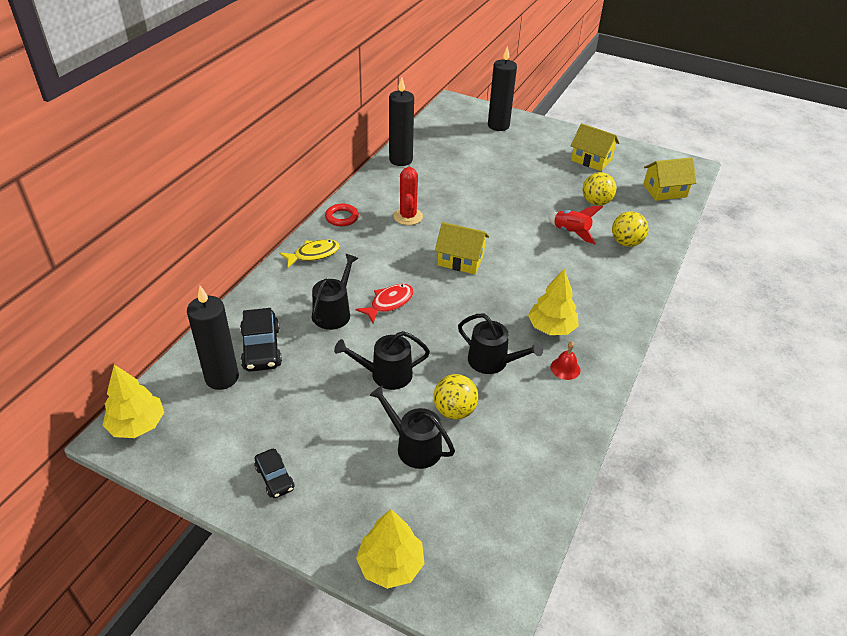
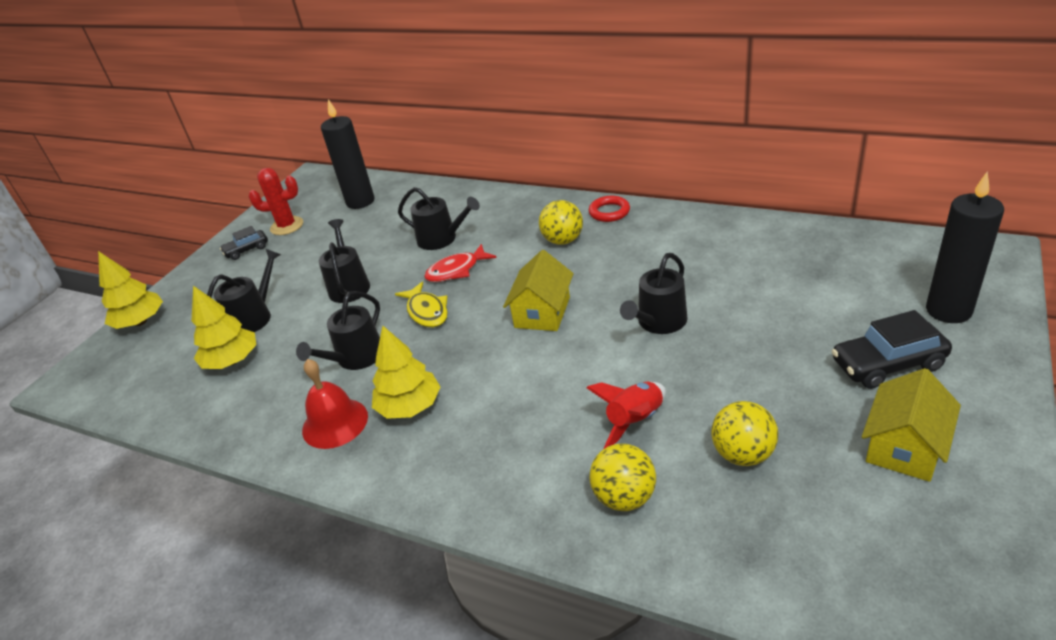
camera: 95 degrees right, 5 degrees down
(137, 425) = (318, 180): yellow tree -> yellow tree (232, 361)
(261, 348) = (393, 211): black car -> black car (888, 364)
(313, 254) = (535, 209): yellow fish -> yellow fish (426, 311)
(389, 303) = (456, 270): red fish -> red fish turned 105 degrees clockwise
(400, 160) = (765, 230): black candle -> none
(408, 216) = (627, 257): red cactus -> red cactus (287, 226)
(454, 410) = (290, 337): yellow ball -> yellow ball (563, 240)
(485, 213) = (659, 322): none -> black watering can
(565, 368) = (335, 423): red bell -> red bell, size x1.70
(664, 191) = (843, 578): yellow house -> none

